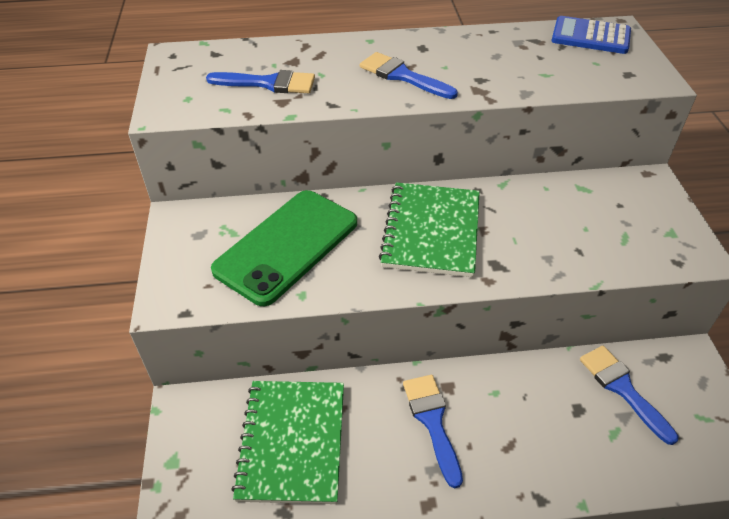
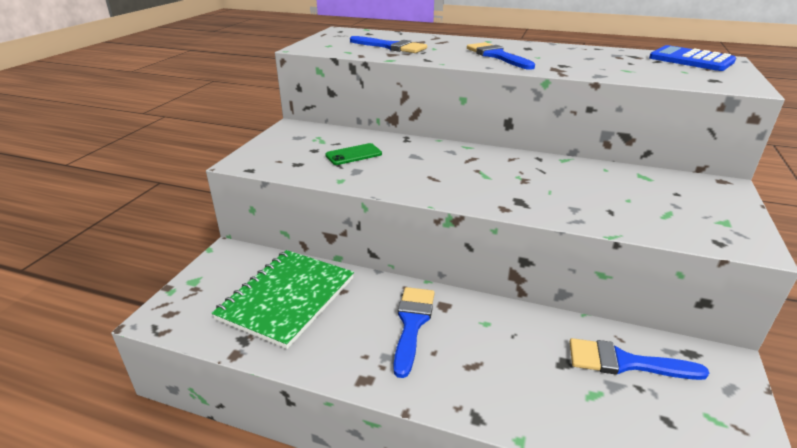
camera: 25 degrees right, 15 degrees down
(287, 246) = (353, 155): green phone -> green phone, size x0.43
(431, 231) = (477, 171): green notebook -> none
(622, 388) = (625, 362): blue brush -> blue brush turned 75 degrees counterclockwise

